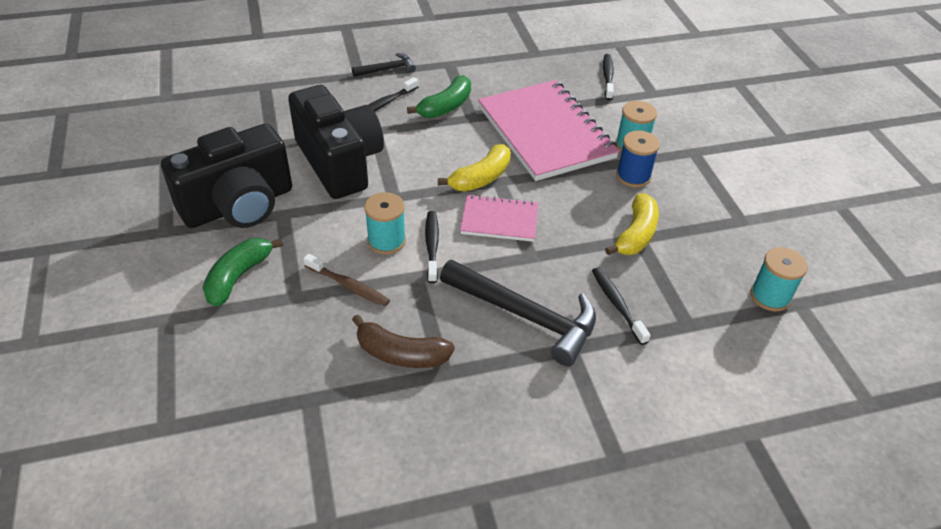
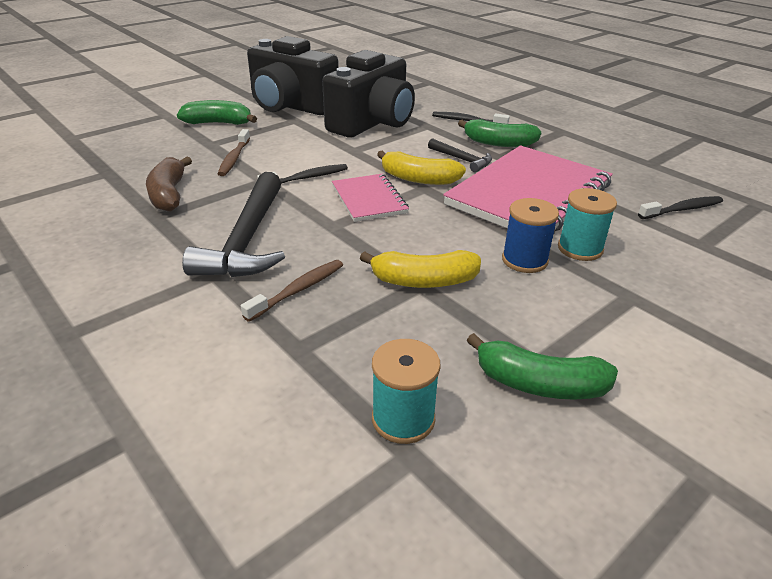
camera: 65 degrees right, 10 degrees down
(386, 241) = (297, 160): turquoise spool -> none
(387, 69) = (513, 111): black hammer -> black hammer (462, 160)
(617, 304) = (298, 290): black toothbrush -> brown toothbrush
(758, 228) = (539, 384): none -> green banana

